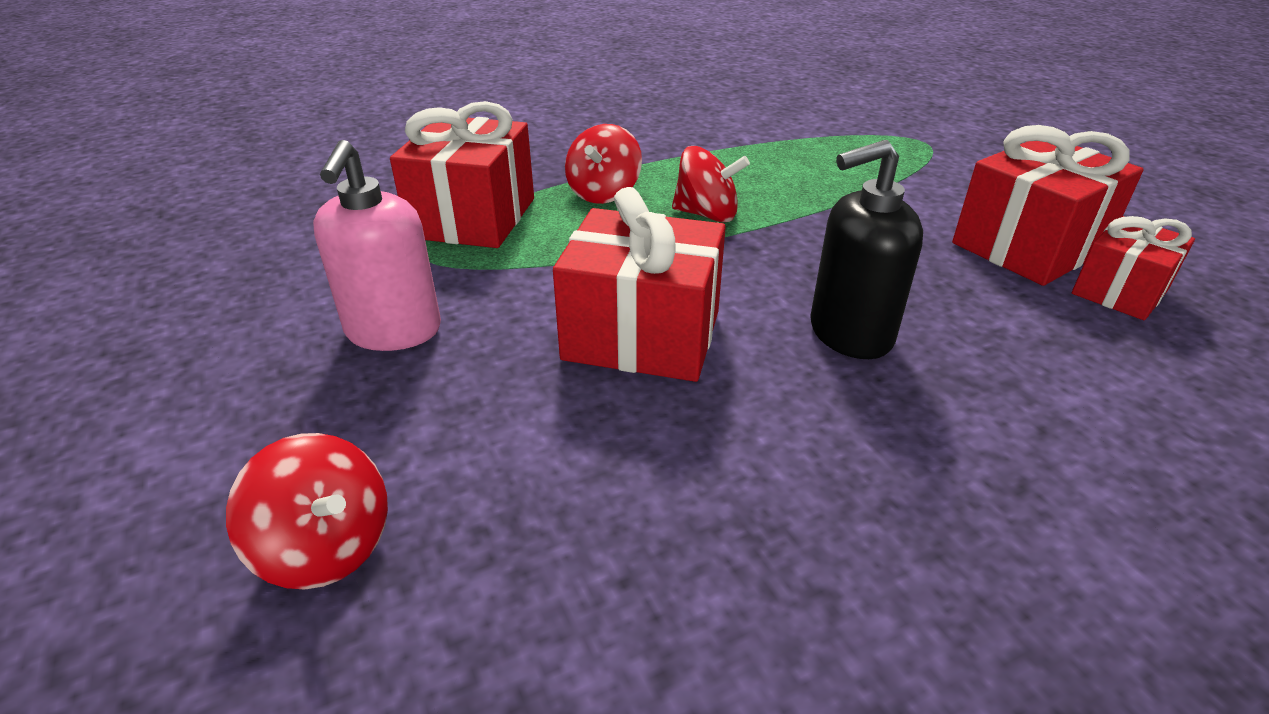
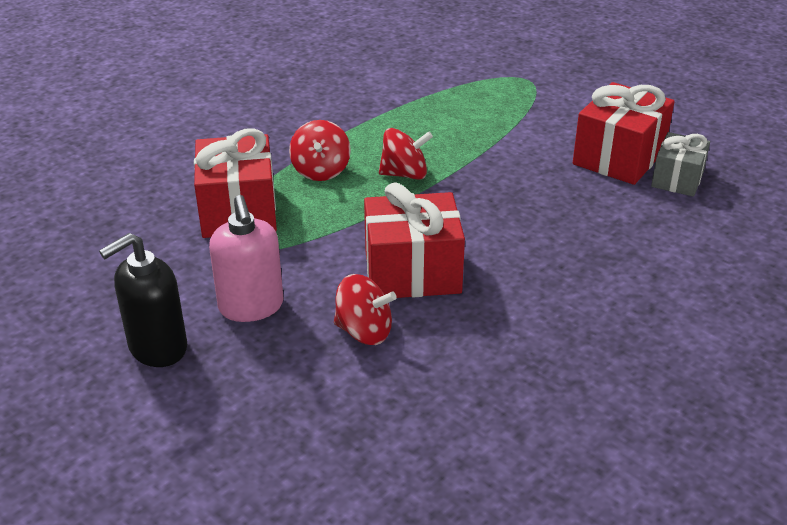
camera: 20 degrees left, 0 degrees up
(326, 547) = (315, 430): red spinning top -> red spinning top (364, 331)
(849, 334) = (534, 243): black soap dispenser -> black soap dispenser (157, 348)
(1119, 291) = (677, 179): red gift -> grey gift

